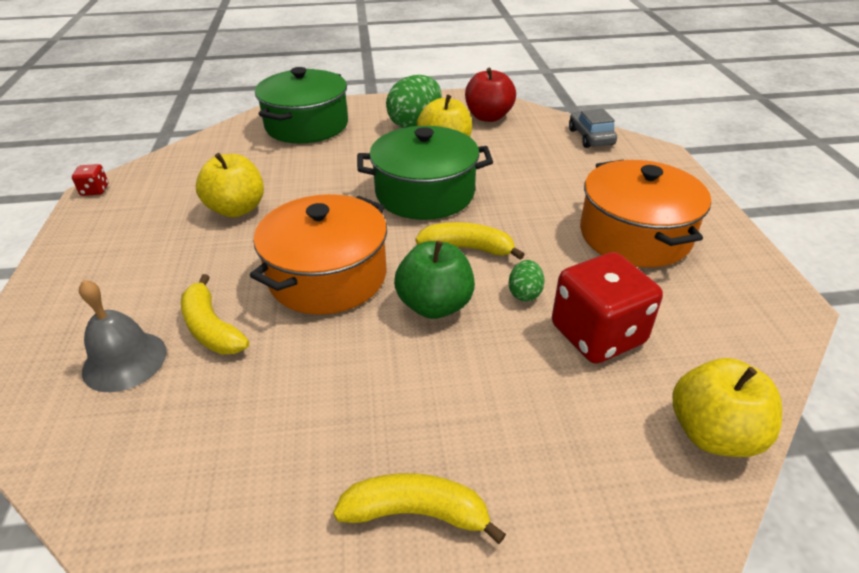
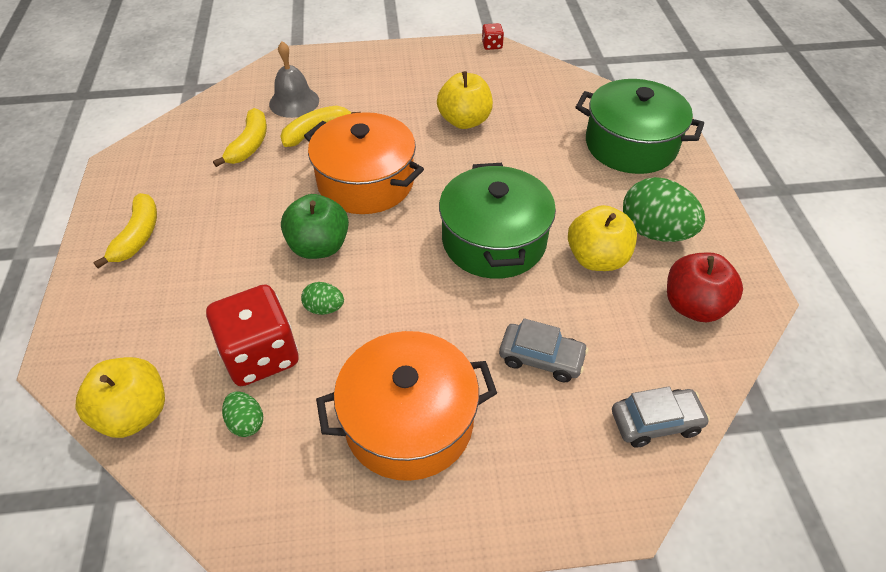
camera: 90 degrees right, 10 degrees up
(467, 248) = (396, 271): yellow banana -> yellow banana (249, 145)
(551, 175) = (541, 358): none -> grey car
(680, 334) = (246, 422): none -> green egg

